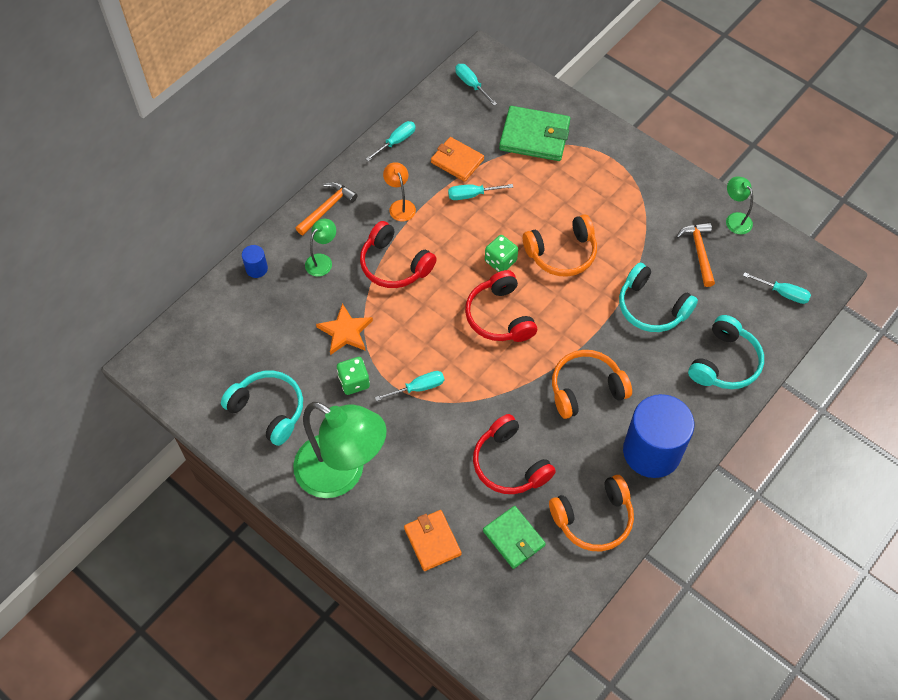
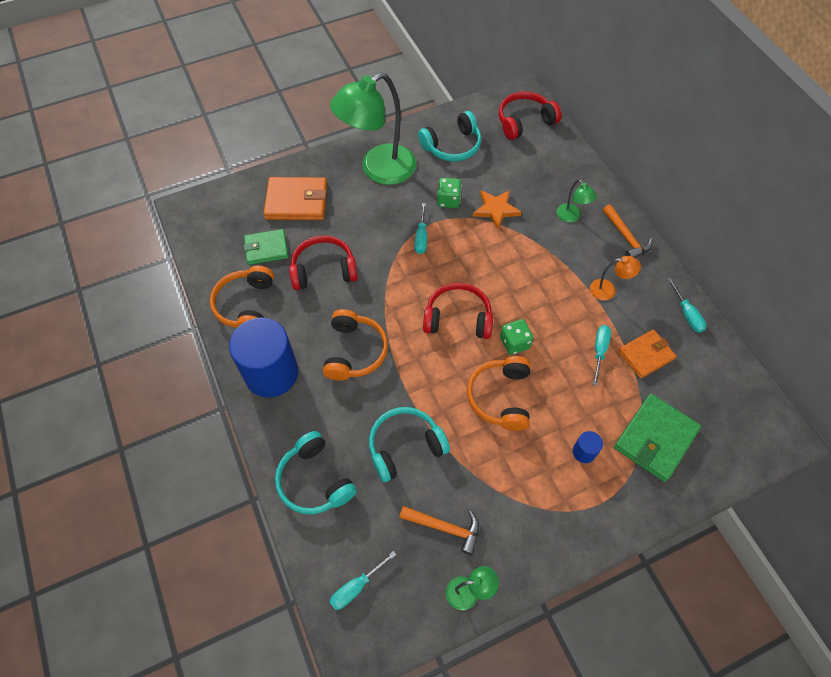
camera: 115 degrees right, 0 degrees up
(256, 269) = (582, 174): blue cylinder -> blue cylinder (584, 452)
(394, 265) = (546, 263): red headphones -> red headphones (524, 121)
(432, 541) = (296, 201): orange wallet -> orange wallet, size x1.50
(471, 84) = (746, 409): turquoise screwdriver -> none

